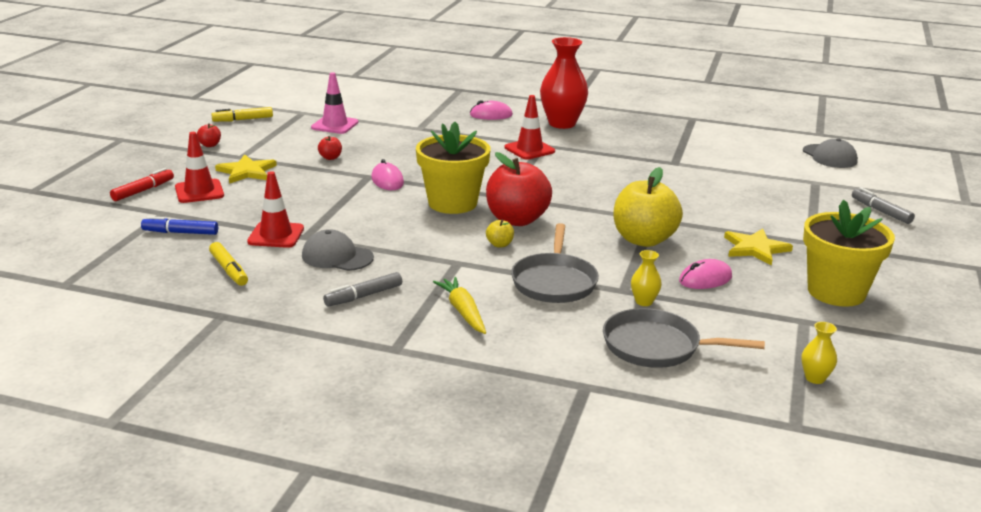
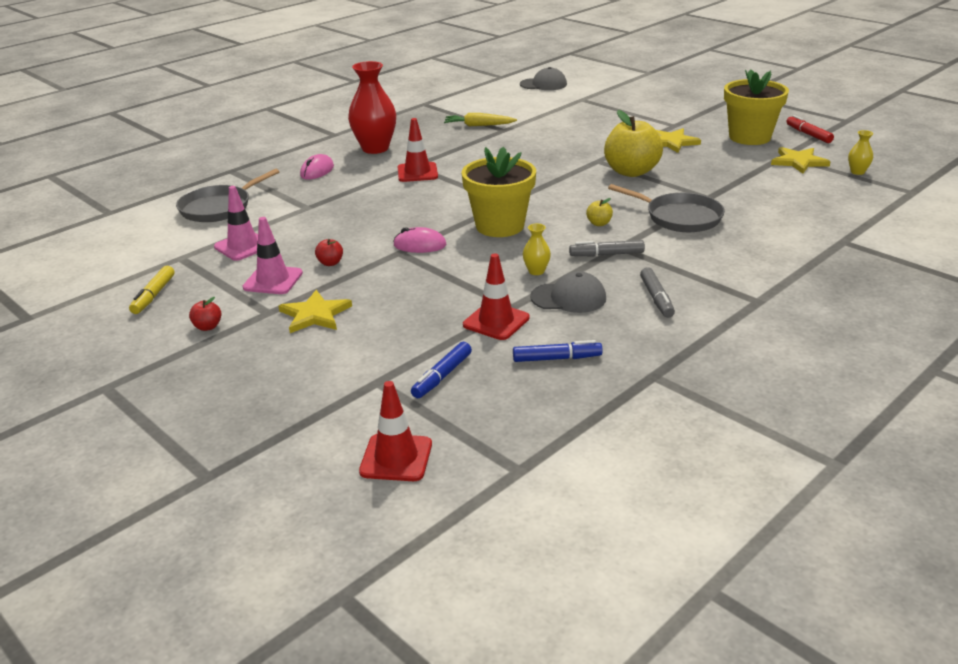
camera: 60 degrees left, 5 degrees up
(143, 190) = (299, 388): red marker -> red marker (808, 134)
(199, 191) = (340, 351): red traffic cone -> red traffic cone (396, 458)
(229, 270) = (557, 358): yellow marker -> blue marker
(289, 147) = (273, 280): none -> pink traffic cone
(337, 257) = (569, 298): grey cap -> grey cap turned 135 degrees counterclockwise
(463, 312) = (709, 261): yellow carrot -> yellow carrot (478, 125)
(517, 220) = (557, 207): red apple -> none
(644, 302) = (730, 195): yellow vase -> yellow vase (536, 271)
(656, 346) = (797, 206): grey pan -> grey pan (218, 208)
(705, 279) = (708, 168): pink mouse -> none
(797, 333) = (798, 162): none -> yellow star
(881, 211) = (643, 95): grey marker -> grey marker (606, 254)

